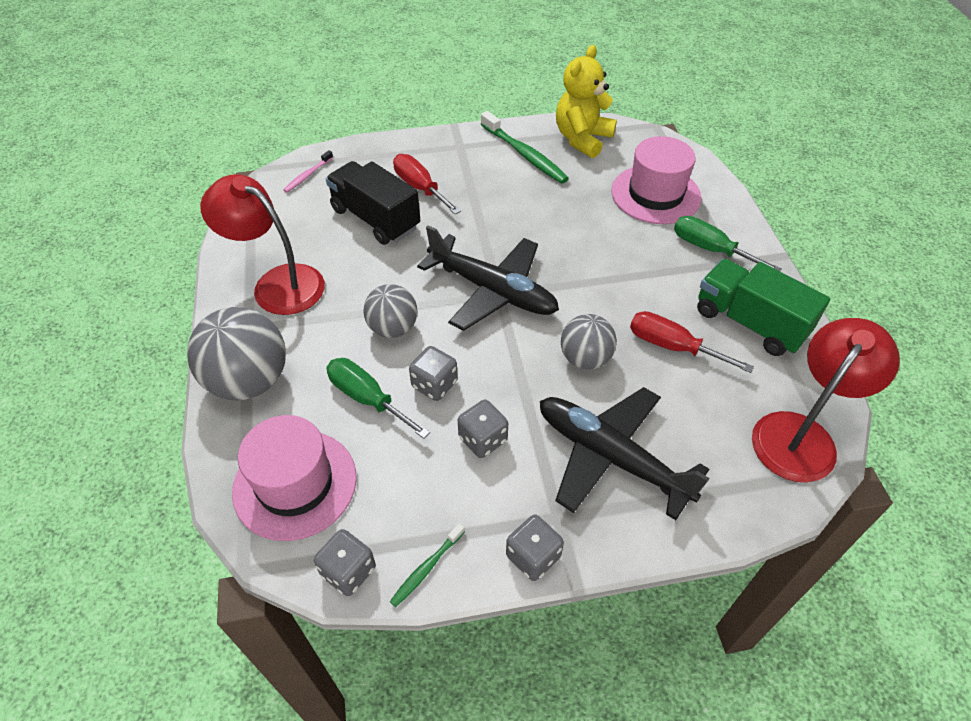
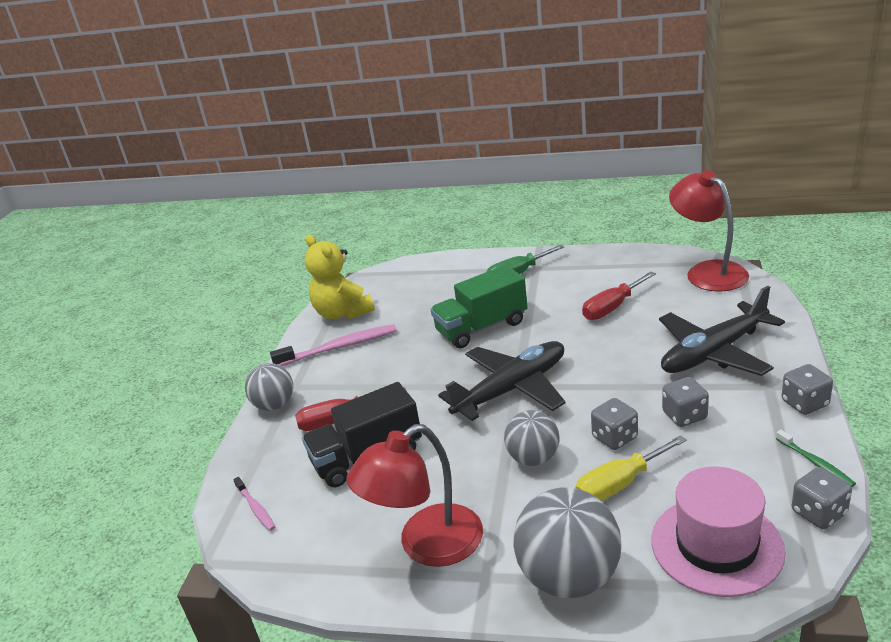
camera: 65 degrees left, 20 degrees down
(367, 398) = (620, 484): green screwdriver -> yellow screwdriver
(524, 154) = (339, 347): green toothbrush -> pink toothbrush
(585, 358) = (611, 350): grey ball -> grey ball (274, 405)
(655, 194) = (440, 288): pink hat -> none
(749, 322) = (600, 272): green truck -> green truck (482, 327)

